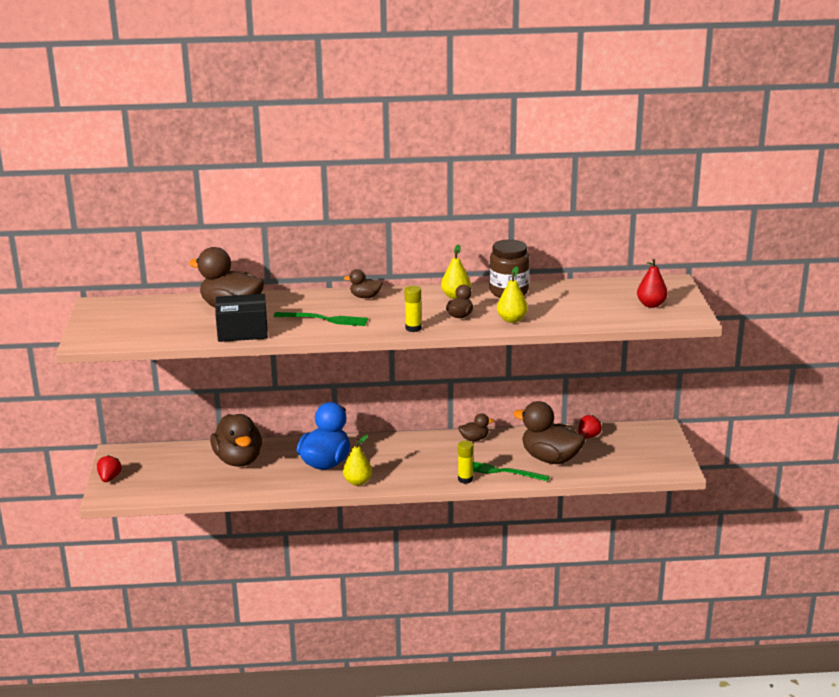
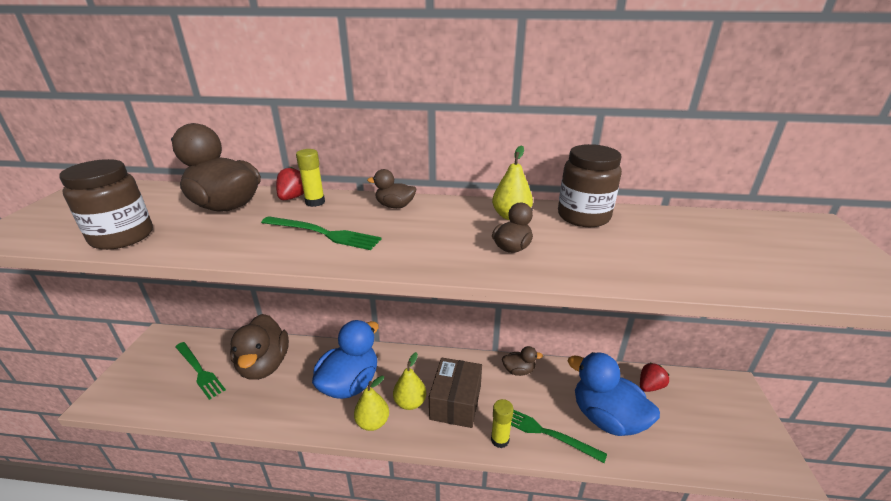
camera: 10 degrees right, 5 degrees up
(109, 478) = (125, 372): red strawberry -> red strawberry (293, 197)
(179, 334) = (122, 237): none -> brown jar
(180, 470) = (199, 371): none -> green fork
(242, 331) = (204, 241): black box -> none
(413, 328) = (437, 262): yellow glue stick -> yellow glue stick (315, 202)
(423, 463) = (456, 402): none -> brown box
(512, 319) = (590, 263): yellow pear -> yellow pear (410, 402)
(550, 458) = (606, 418): brown duck -> blue duck
(651, 305) = (809, 259): red pear -> none

